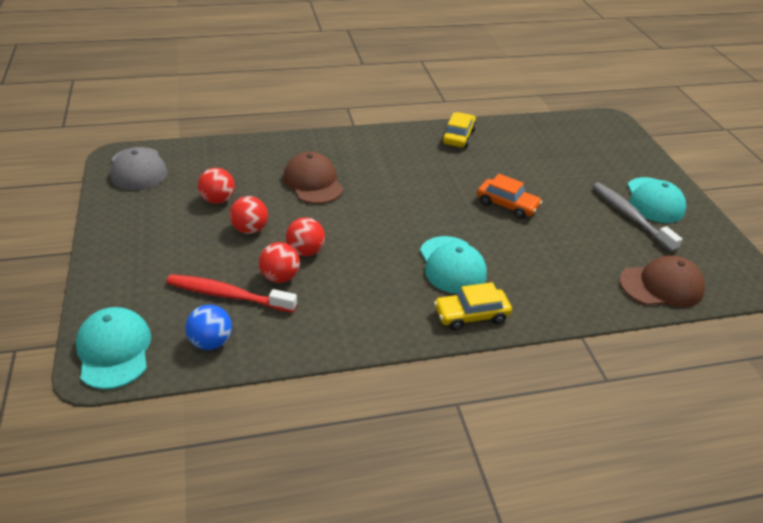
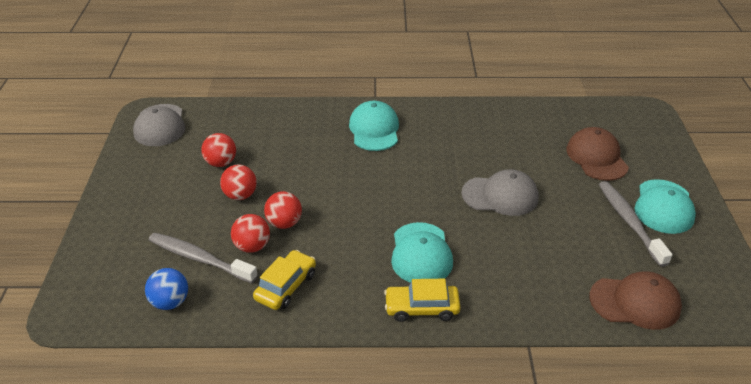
camera: 15 degrees right, 0 degrees up
(114, 350) = (86, 298): turquoise cap -> turquoise cap (374, 129)
(228, 295) = (199, 258): red toothbrush -> grey toothbrush
(313, 182) = (315, 153): brown cap -> brown cap (596, 157)
(458, 136) = (476, 117): yellow car -> yellow car (286, 286)
(507, 205) = (500, 196): orange car -> grey cap

